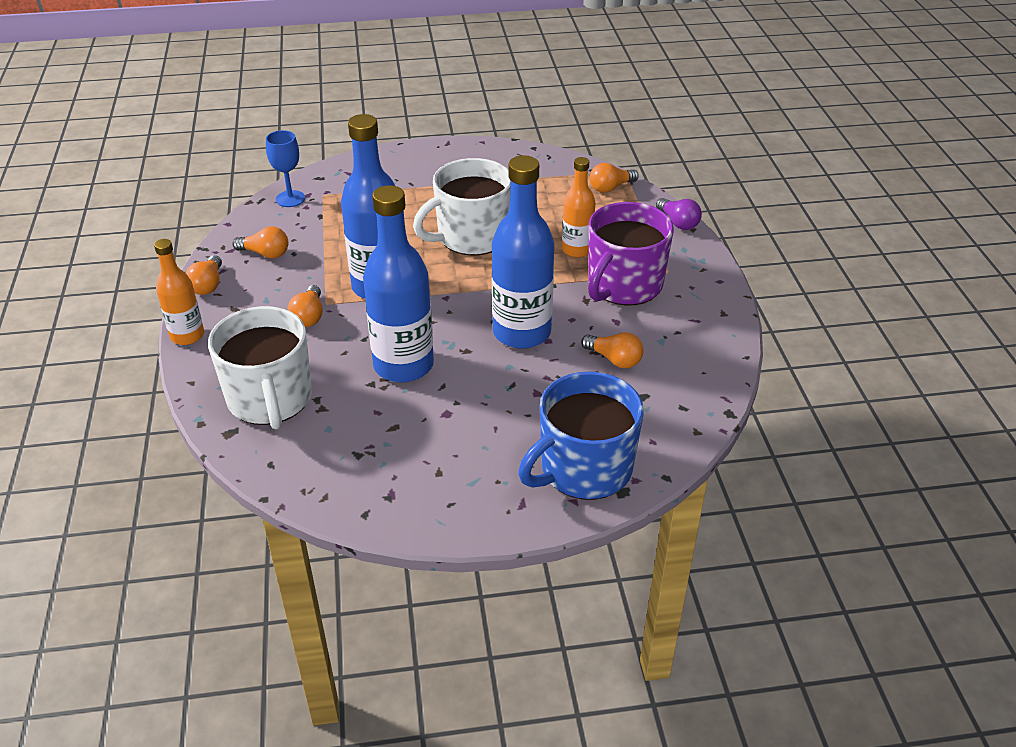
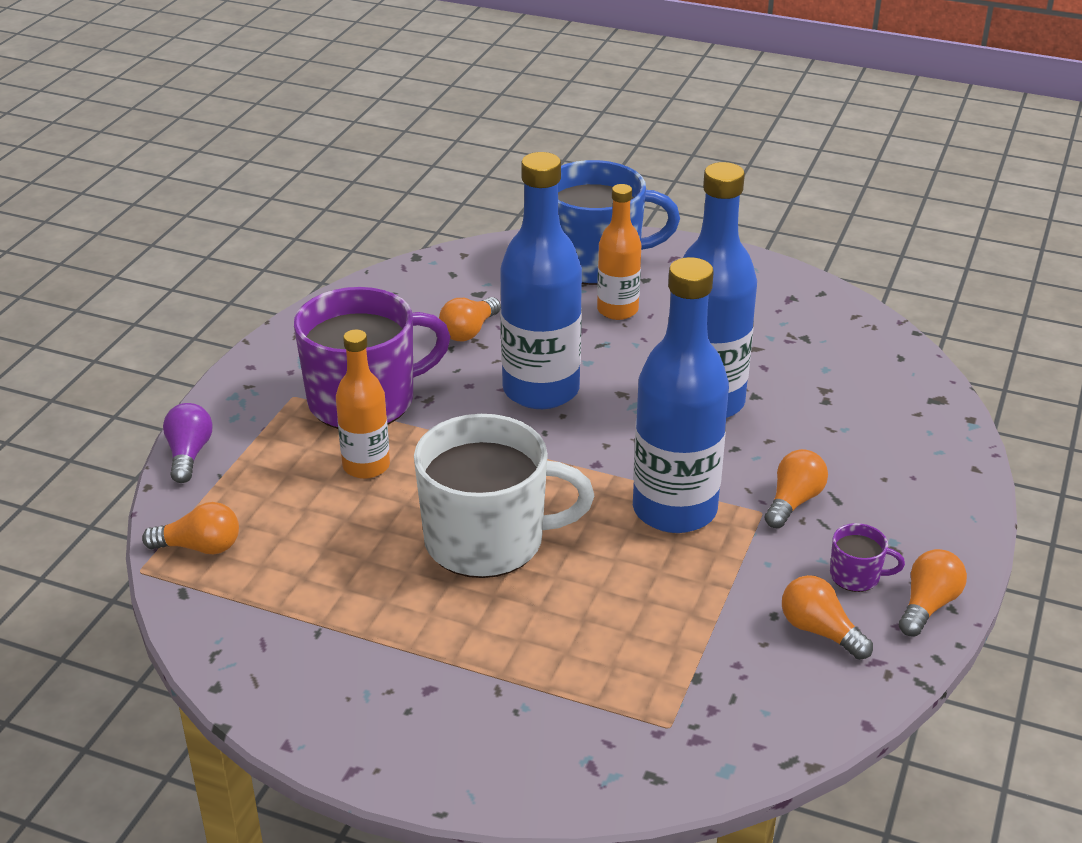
camera: 150 degrees left, 5 degrees down
(187, 336) = (972, 532): orange bottle -> orange bottle (617, 310)
(254, 286) = (856, 576): none -> purple mug
(270, 399) = (881, 417): white mug -> none
(290, 199) = (732, 741): blue goblet -> none
(614, 359) = (469, 331): orange light bulb -> orange light bulb turned 120 degrees counterclockwise

